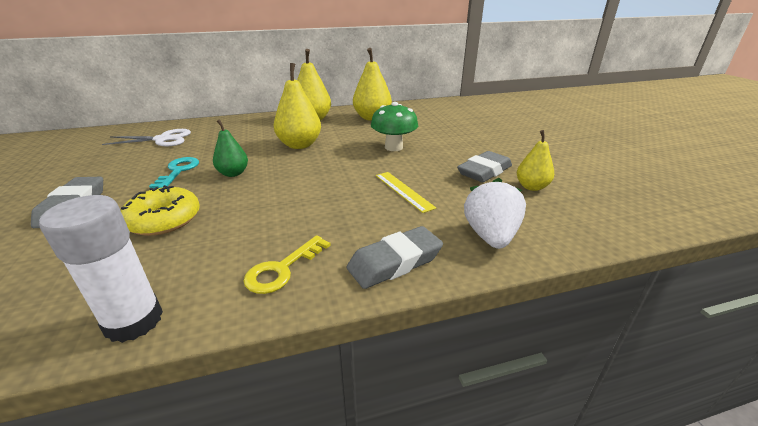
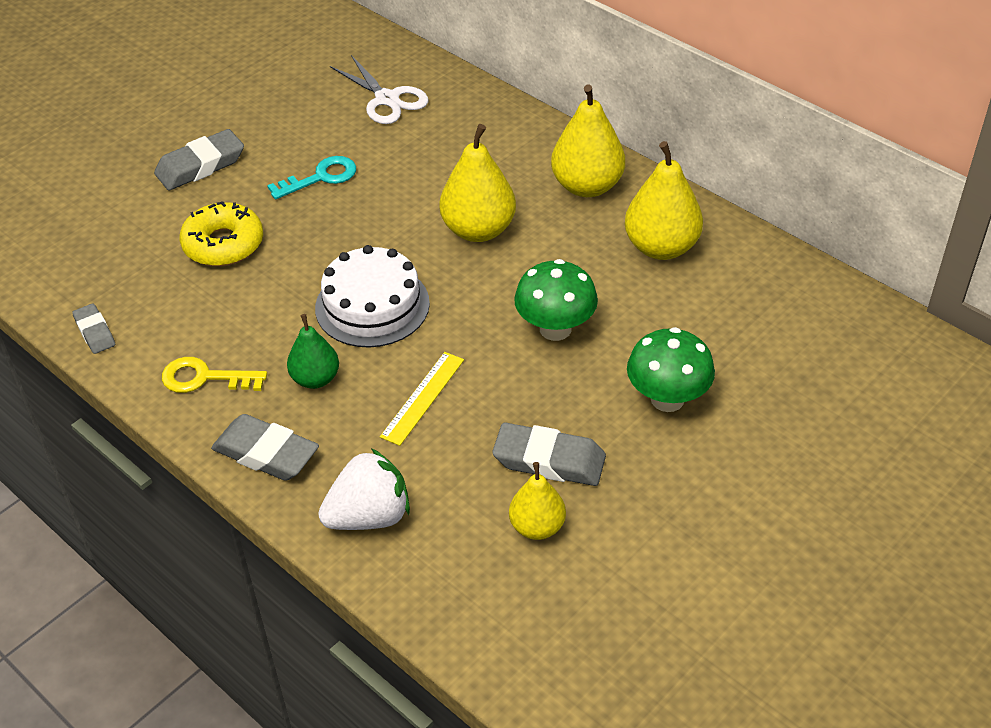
camera: 60 degrees right, 15 degrees up
(134, 321) = (95, 332): white glue stick -> grey eraser
(233, 173) = (350, 224): green pear -> green pear (315, 379)
(309, 185) = (372, 305): none -> white cake
(465, 139) = (667, 399): none -> green mushroom

